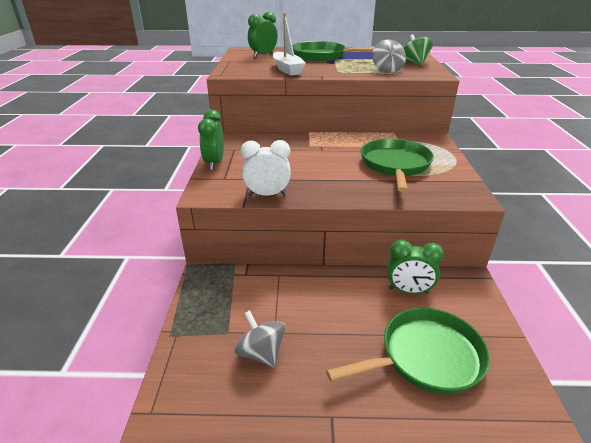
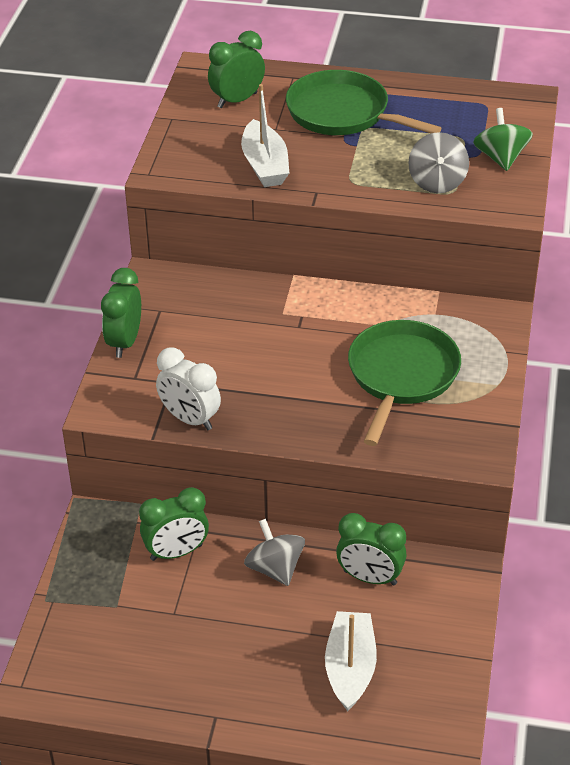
camera: 10 degrees right, 10 degrees up
(261, 353) = (152, 637): grey spinning top -> grey spinning top (275, 568)
(266, 290) = (176, 552): none -> green clock
(267, 195) = (190, 419): white clock -> white clock turned 150 degrees counterclockwise
(426, 357) = (350, 668): green pan -> white boat

